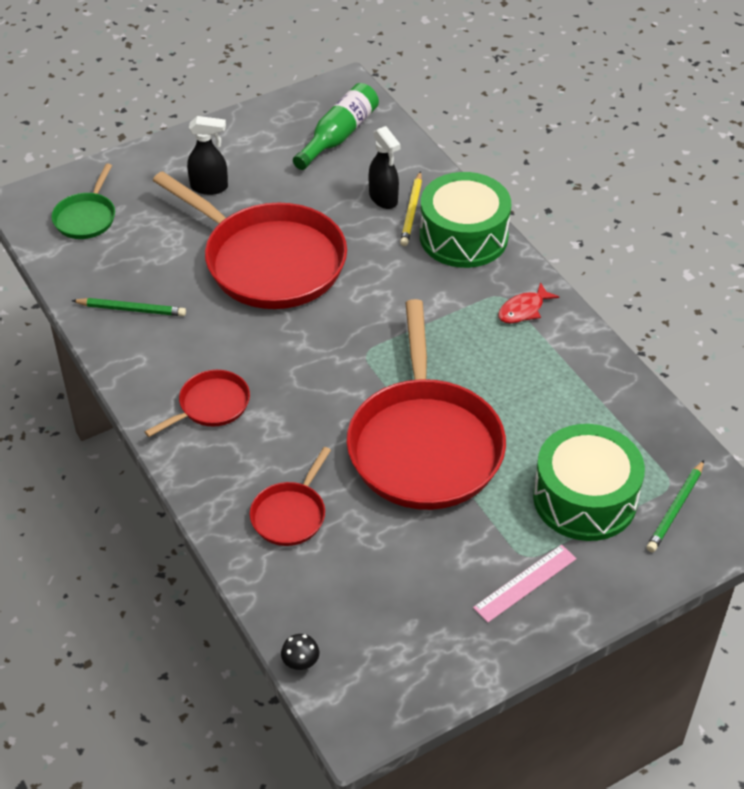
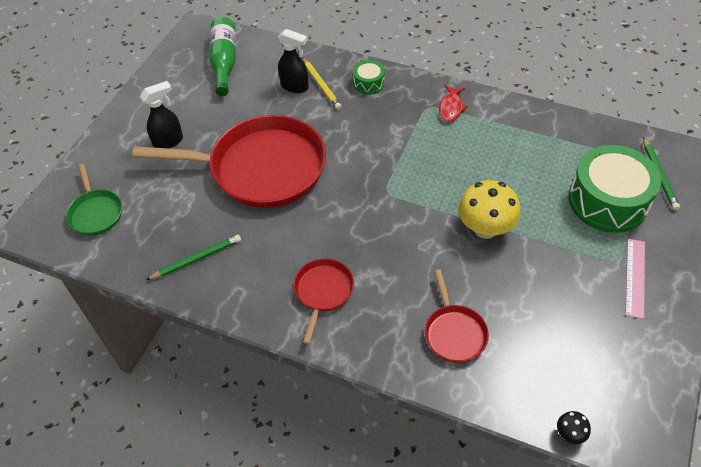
camera: 35 degrees left, 5 degrees up
(424, 445) = (485, 228): red pan -> yellow mushroom
(463, 236) = (369, 83): green drum -> green drum, size x0.47

